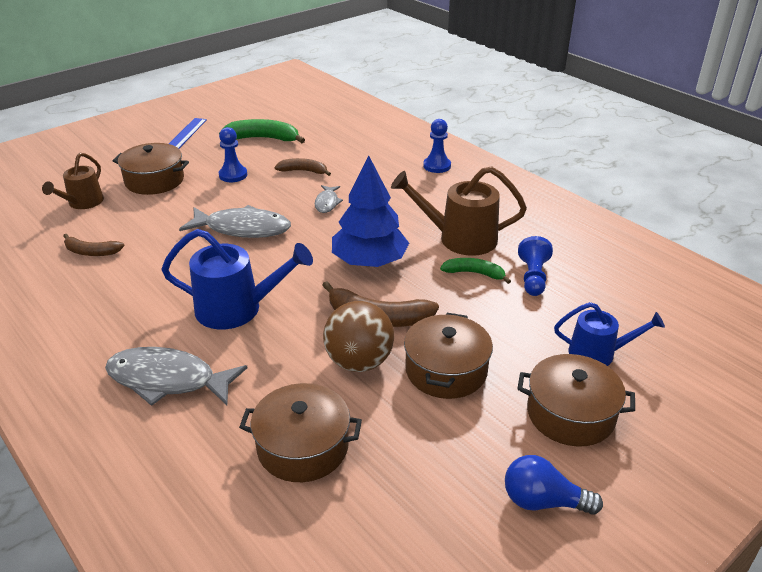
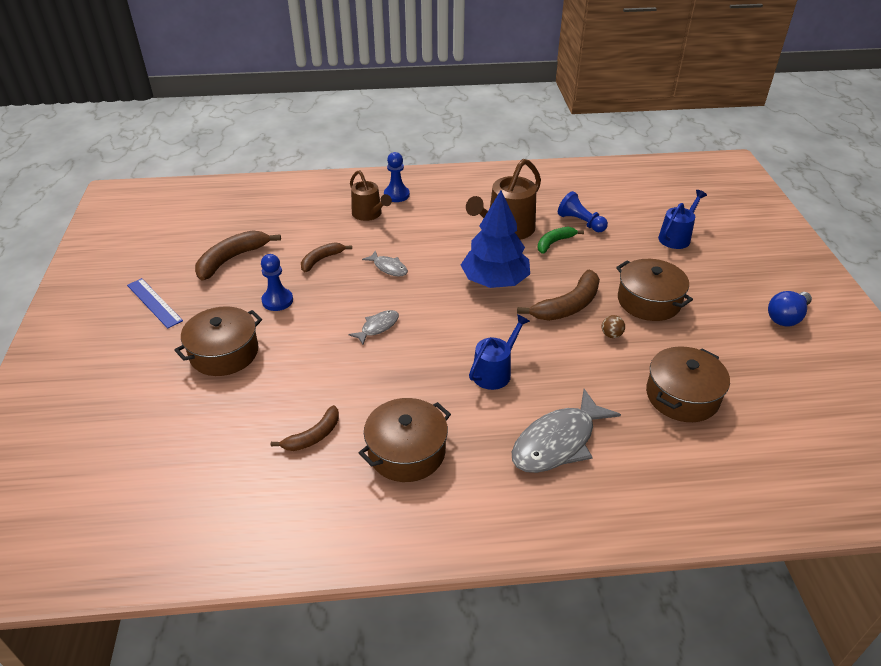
camera: 55 degrees left, 5 degrees up
(83, 203) = (207, 417): brown watering can -> brown watering can (369, 214)
(237, 309) = (495, 372): blue watering can -> blue watering can, size x0.64
(243, 229) = (378, 327): grey fish -> grey fish, size x0.51
(263, 138) = (232, 259): green banana -> brown banana
(359, 362) = (611, 335): brown ball -> brown ball, size x0.41
(570, 414) = (722, 273): brown pot -> brown pot (406, 452)

